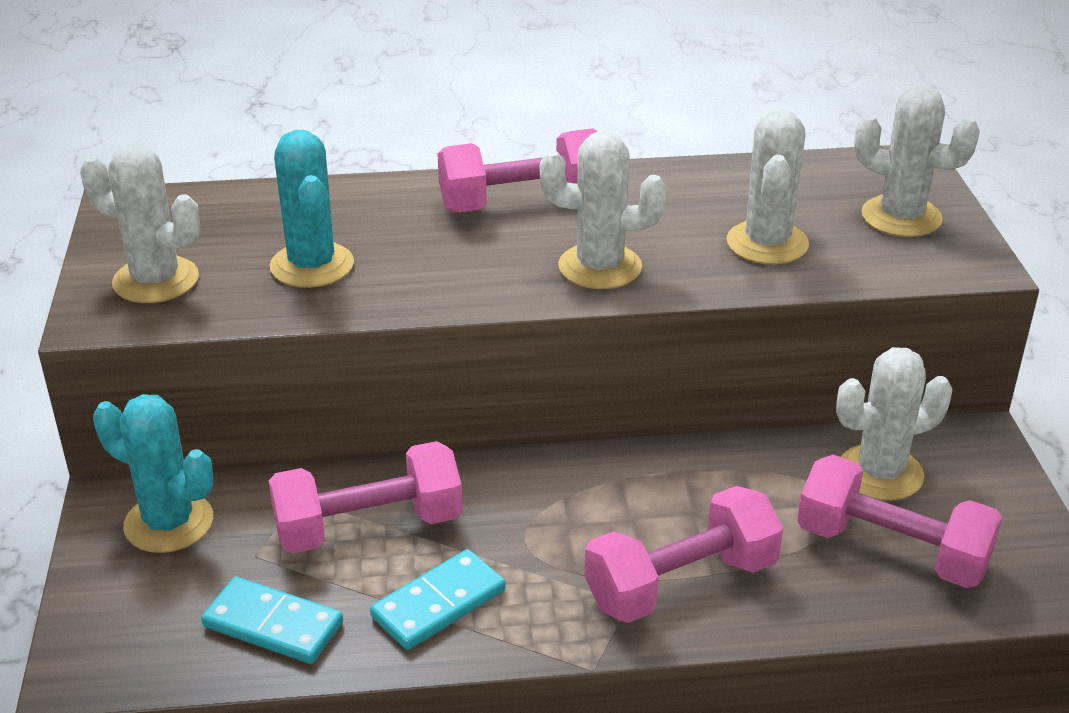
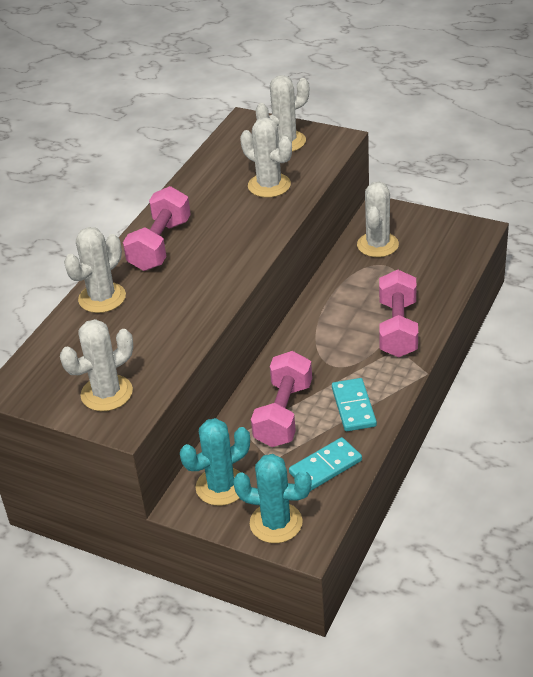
camera: 55 degrees left, 5 degrees up
(312, 265) = (148, 332): turquoise cactus -> turquoise cactus (276, 523)
(600, 267) = (241, 240): white cactus -> white cactus (102, 298)
(891, 550) = (424, 262): pink dumbbell -> none

